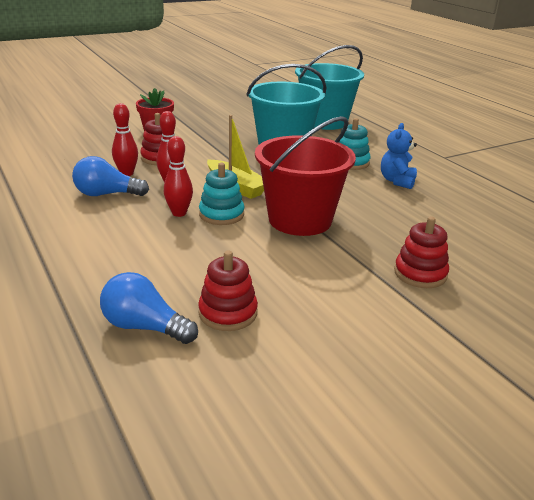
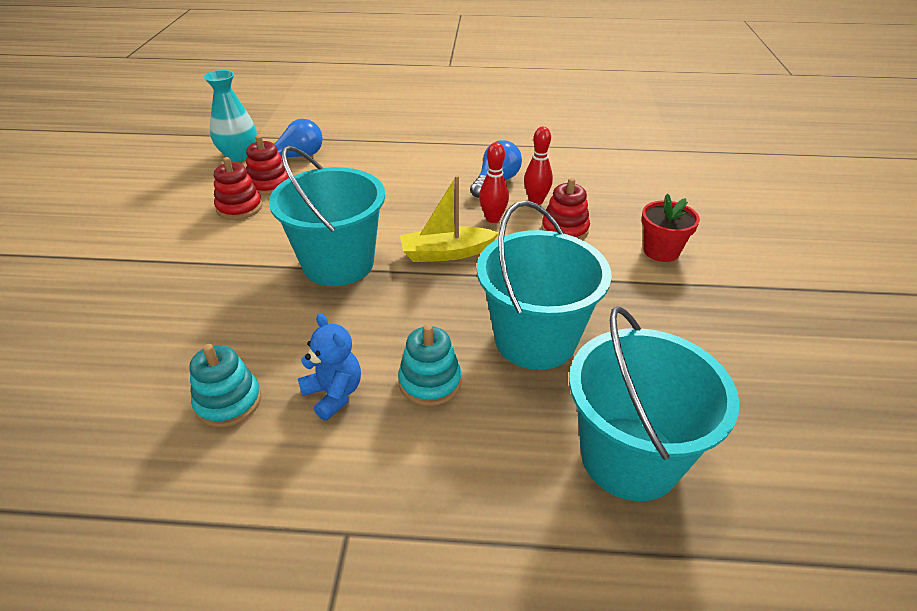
camera: 125 degrees right, 10 degrees up
(179, 213) = (423, 205): red bowling pin -> none
(181, 383) = (239, 155): none -> turquoise vase
(221, 214) = (397, 225): turquoise stacking toy -> turquoise stacking toy (228, 402)
(300, 220) = (338, 264): red bucket -> turquoise bucket
(420, 274) = (179, 287): red stacking toy -> red stacking toy (239, 207)

